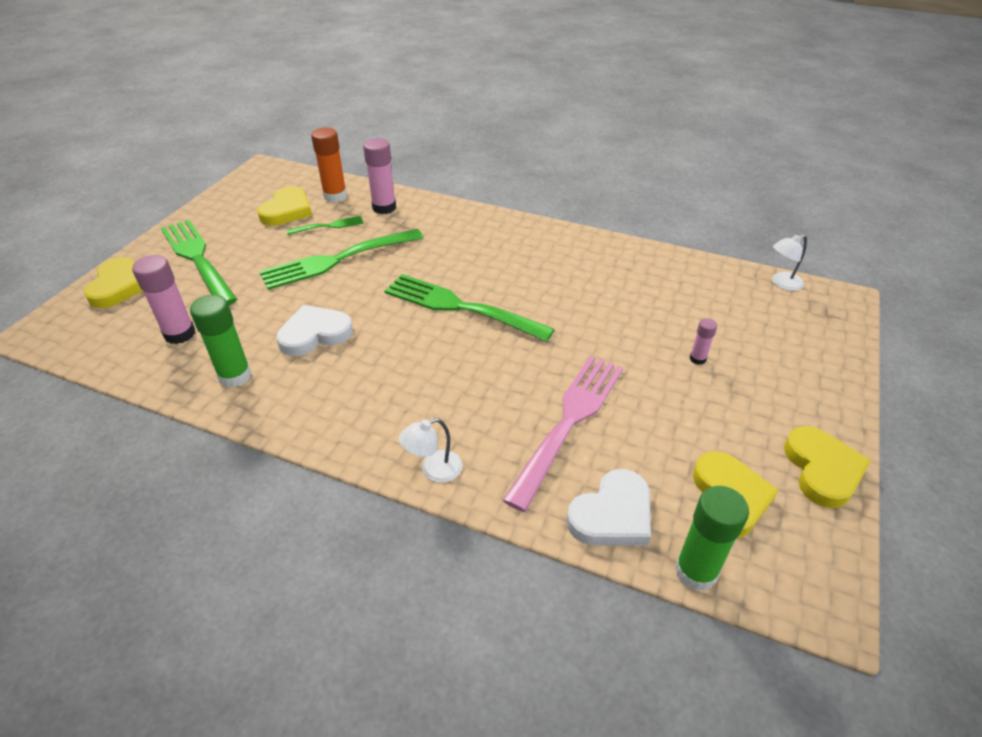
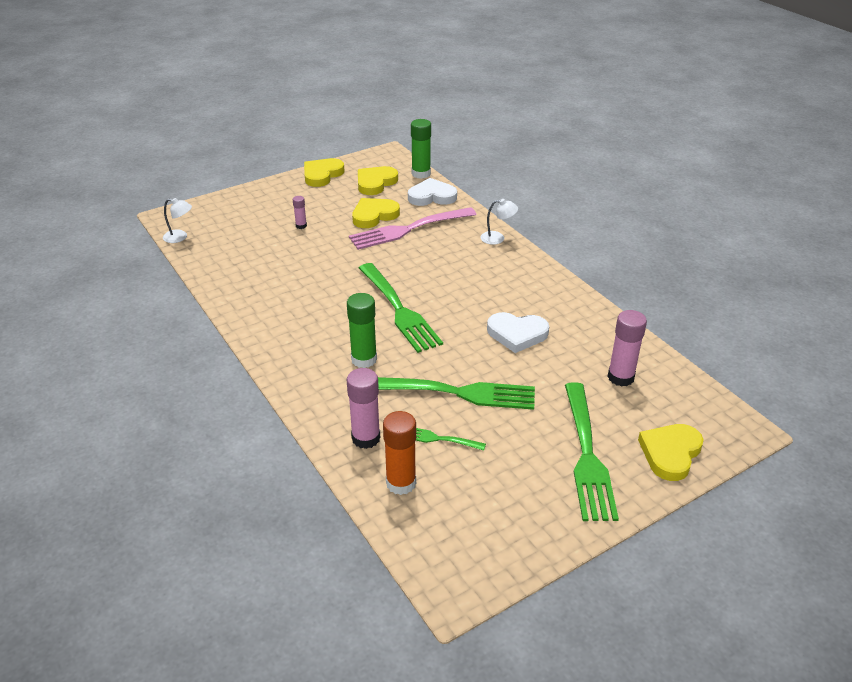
camera: 145 degrees left, 5 degrees down
(235, 376) = (587, 328): green glue stick -> green glue stick (364, 359)
(287, 210) = (466, 485): yellow heart -> yellow heart (374, 215)

